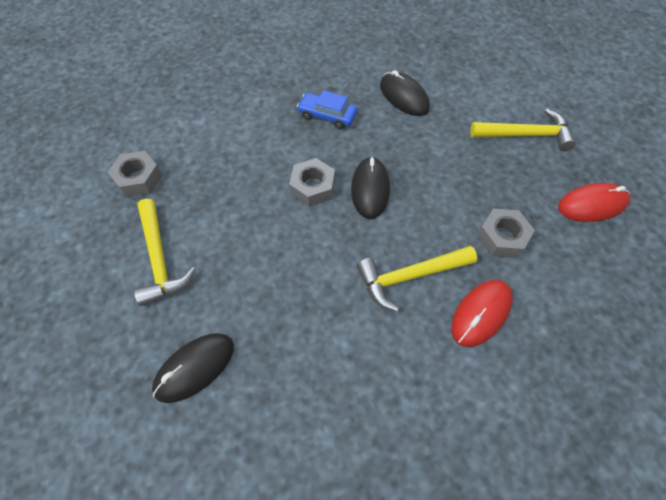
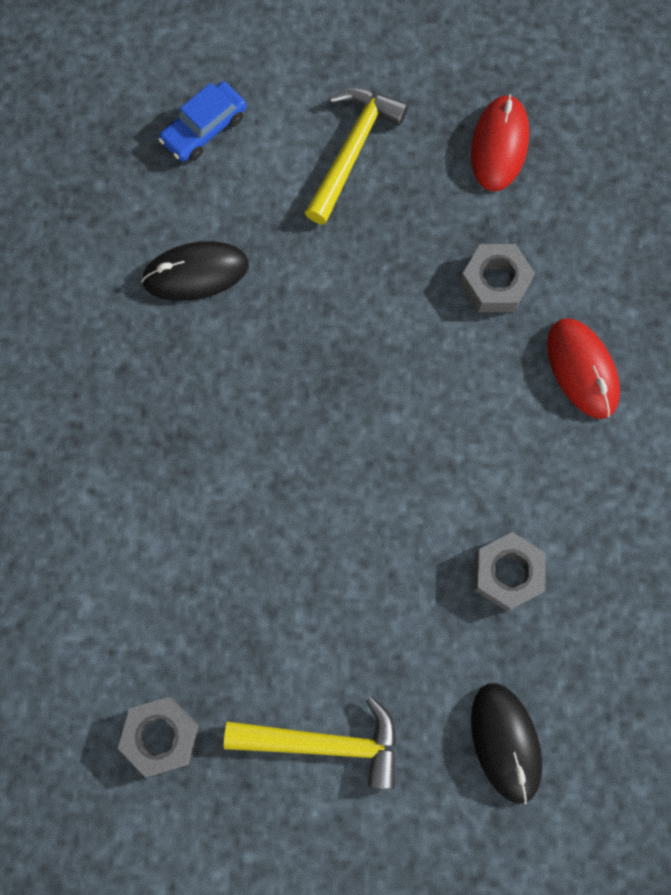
camera: 65 degrees left, 15 degrees up
(313, 187) = (301, 484): grey nut -> grey nut (507, 573)
(327, 115) = (175, 403): blue car -> blue car (204, 128)
(370, 189) = (343, 408): black mouse -> none
(410, 276) = (498, 425): yellow hammer -> none

